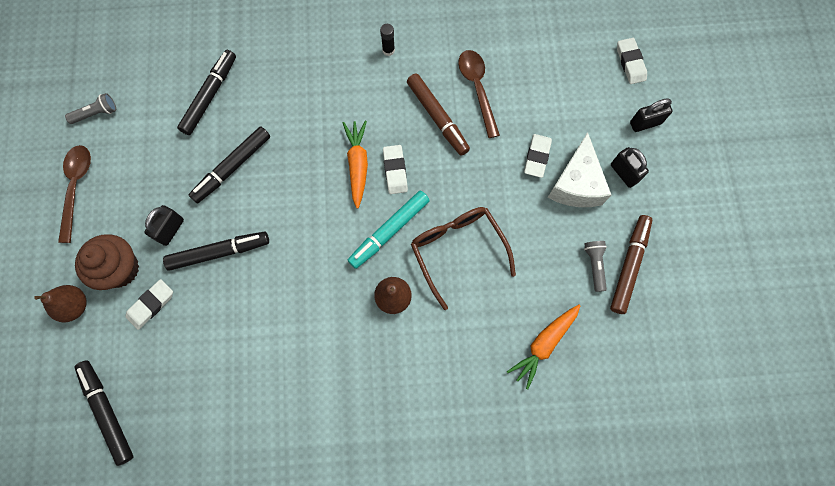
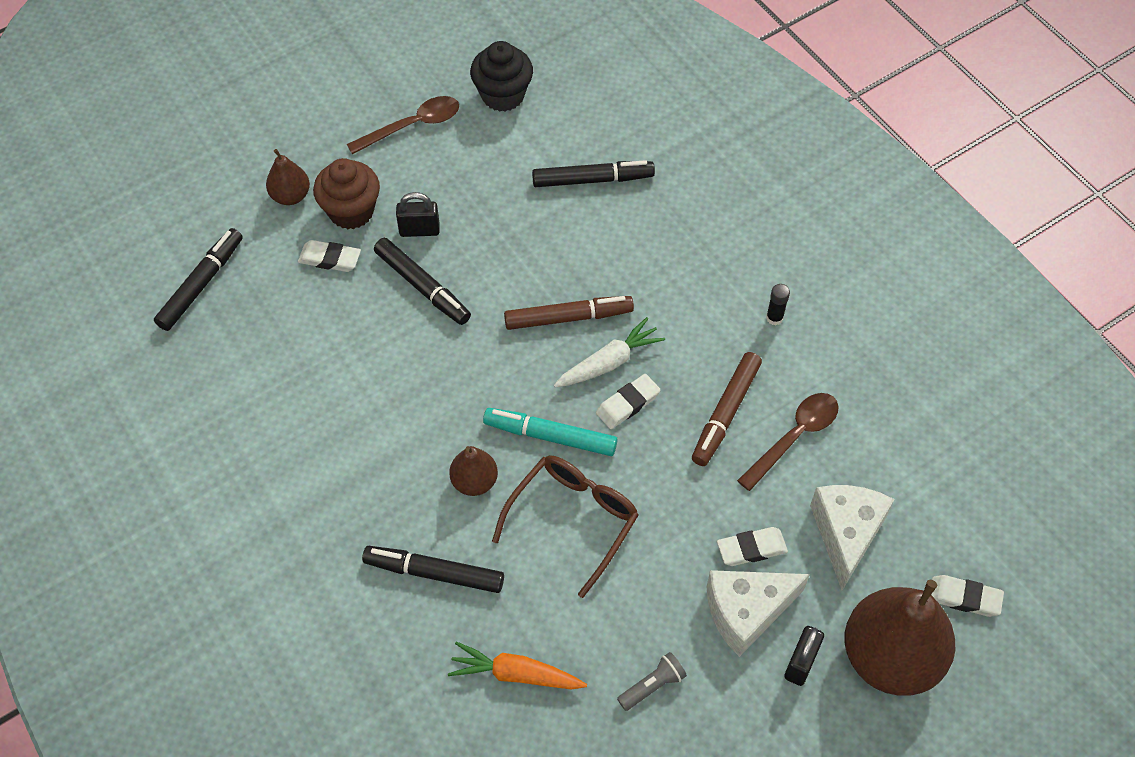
camera: 60 degrees right, 15 degrees down
(96, 113) = (503, 95): grey flashlight -> black cupcake
(232, 167) = (524, 245): black marker -> black marker (434, 573)
(357, 165) = (609, 362): orange carrot -> white carrot
(557, 99) = (846, 534): none -> white cheese
(629, 265) = (679, 728): brown marker -> brown marker (568, 318)
(630, 63) = (964, 598): white eraser -> white eraser turned 60 degrees clockwise
(645, 123) = (890, 657): black padlock -> brown pear

